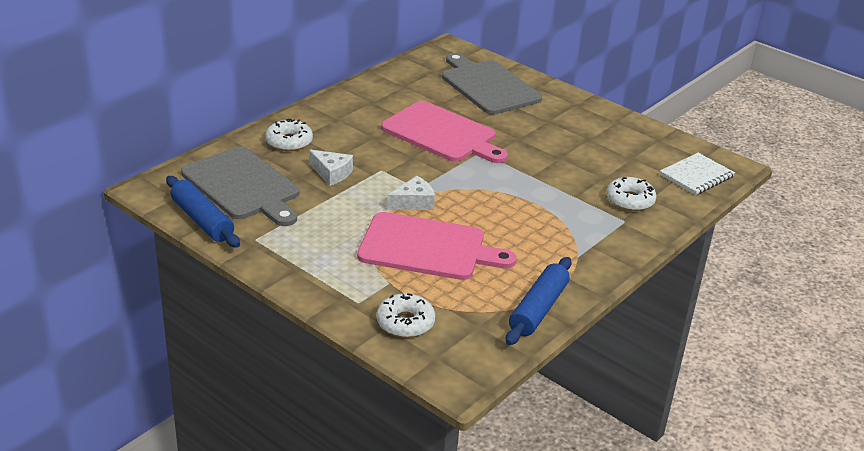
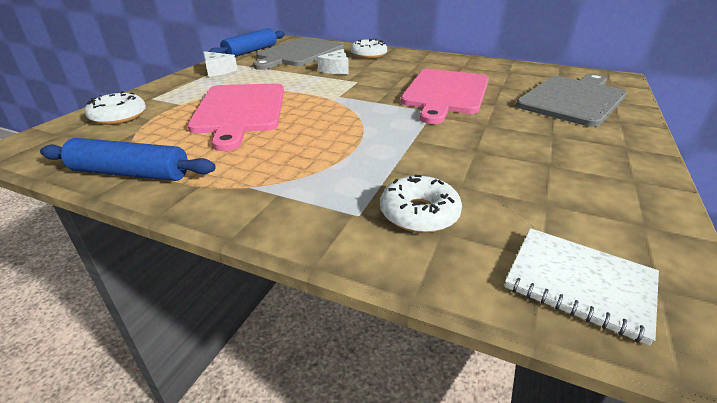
camera: 75 degrees right, 0 degrees up
(414, 202) = (313, 97): white cheese -> white cheese (218, 71)

